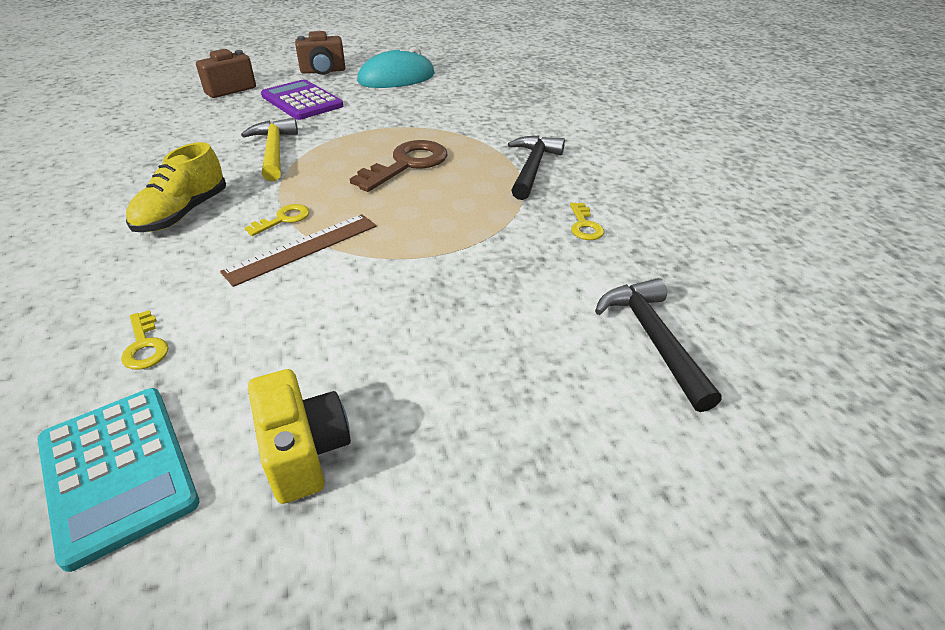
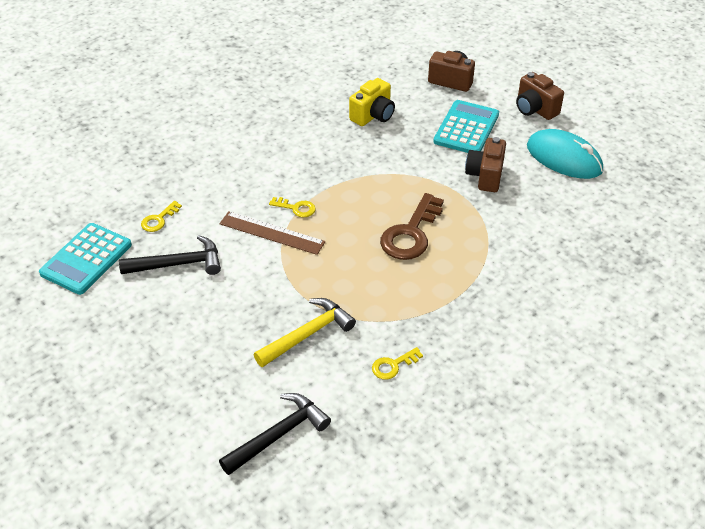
camera: 65 degrees right, 5 degrees up
(183, 213) = (273, 162): yellow shoe -> none
(274, 151) = (376, 157): yellow hammer -> yellow hammer (307, 334)
(302, 101) = (466, 128): purple calculator -> turquoise calculator
(304, 452) = (122, 313): yellow camera -> yellow camera (373, 115)
(375, 111) = (485, 176): none -> brown camera
(407, 164) = (411, 233): brown key -> brown key turned 105 degrees clockwise
(532, 168) = (462, 308): black hammer -> black hammer (178, 264)

